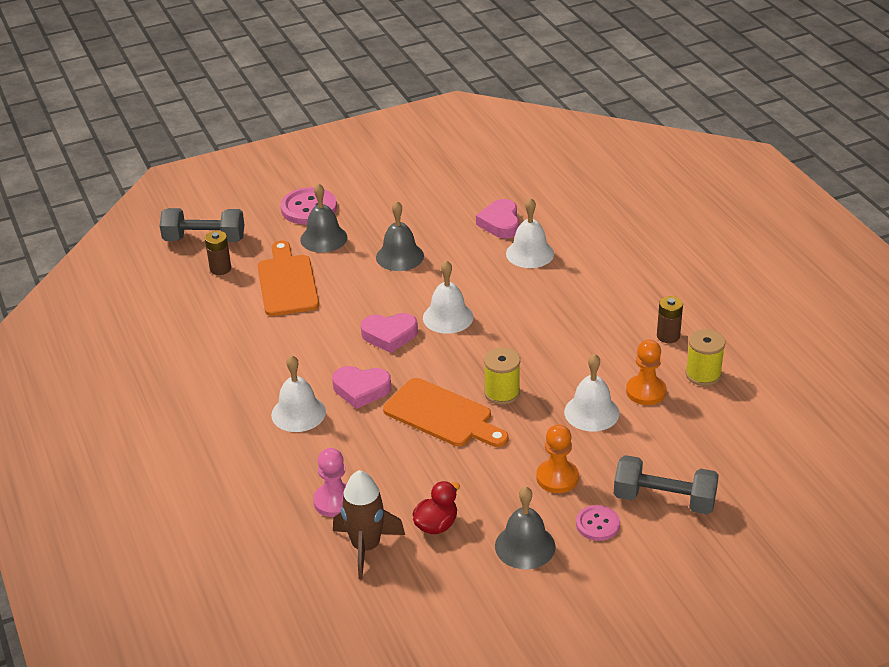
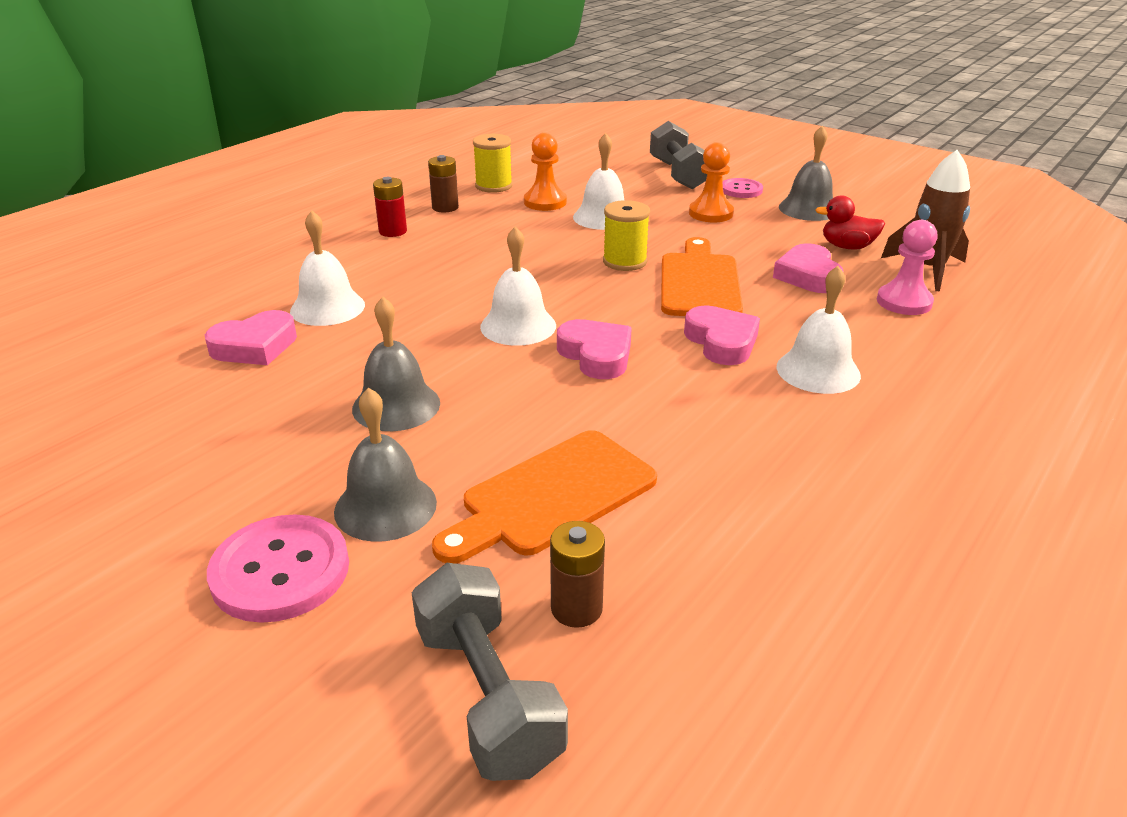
camera: 120 degrees left, 5 degrees down
(409, 474) = (808, 276): none -> pink heart
(635, 301) = (393, 231): none -> red battery

